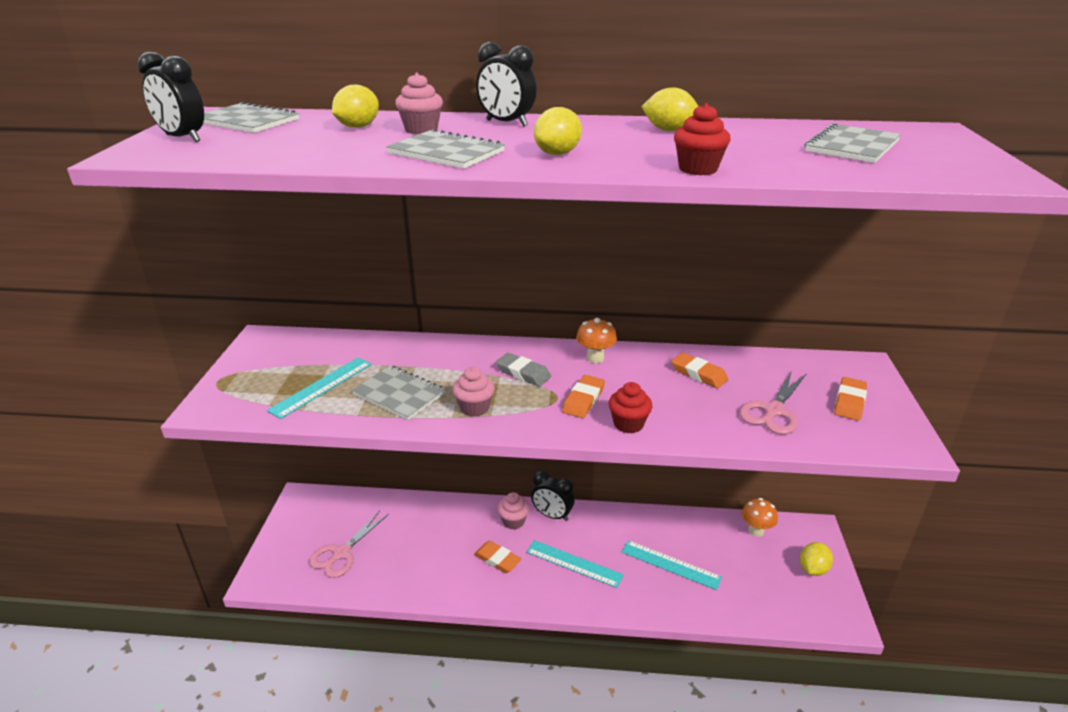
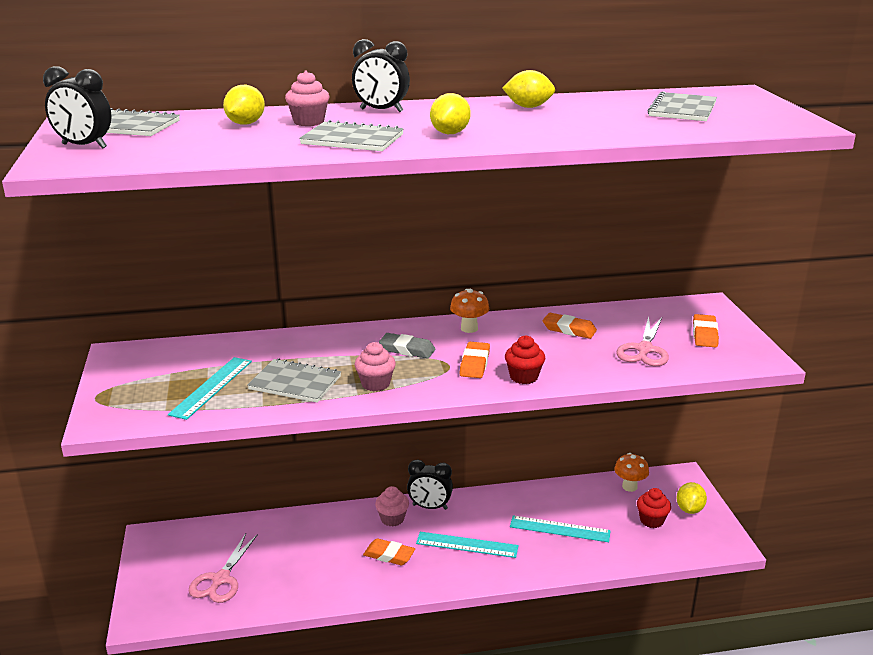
camera: 15 degrees left, 5 degrees down
(698, 169) = (574, 136): red cupcake -> red cupcake (651, 520)

